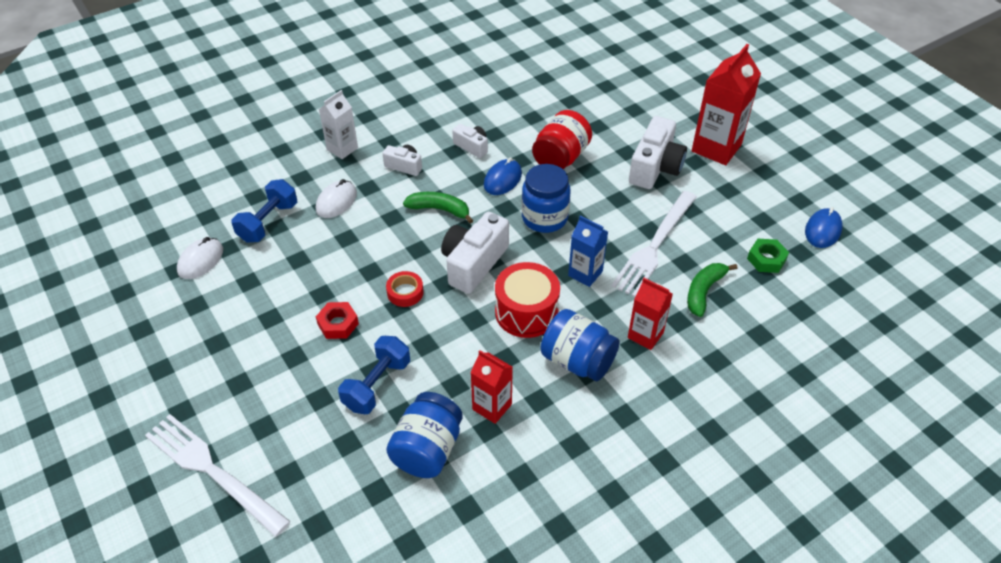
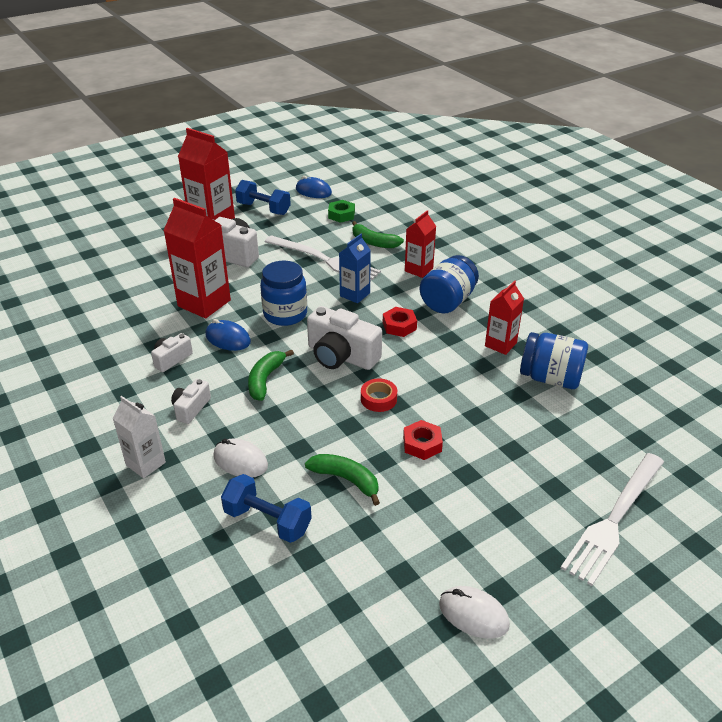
camera: 90 degrees left, 10 degrees down
(200, 260) = (329, 581): white mouse -> white mouse (473, 614)
(303, 269) = (346, 480): none -> green banana
(377, 385) = (491, 412): blue dumbbell -> blue dumbbell (263, 209)
(526, 312) = (399, 326): red drum -> red nut
(560, 158) = (204, 303): red jar -> red carton

